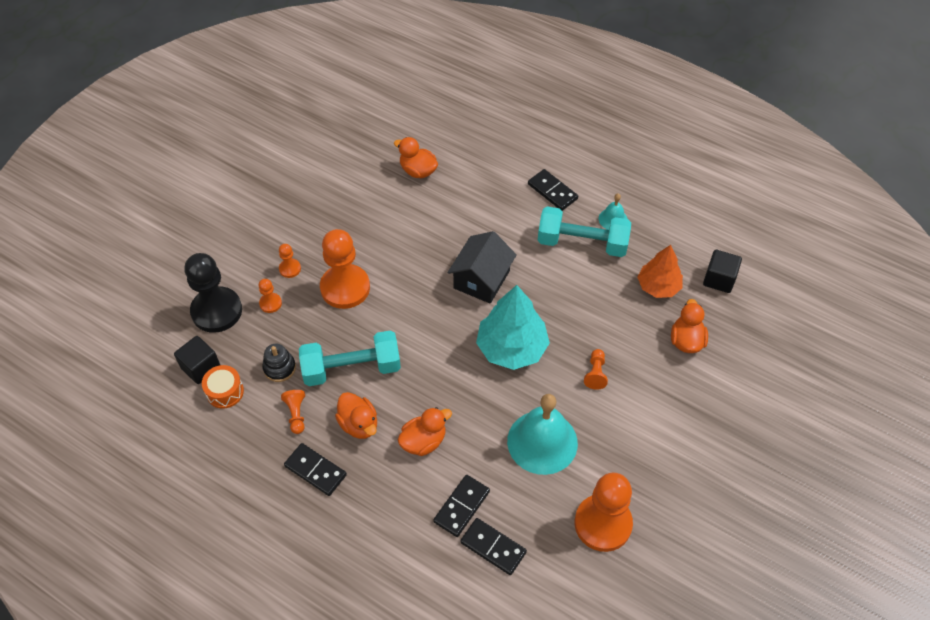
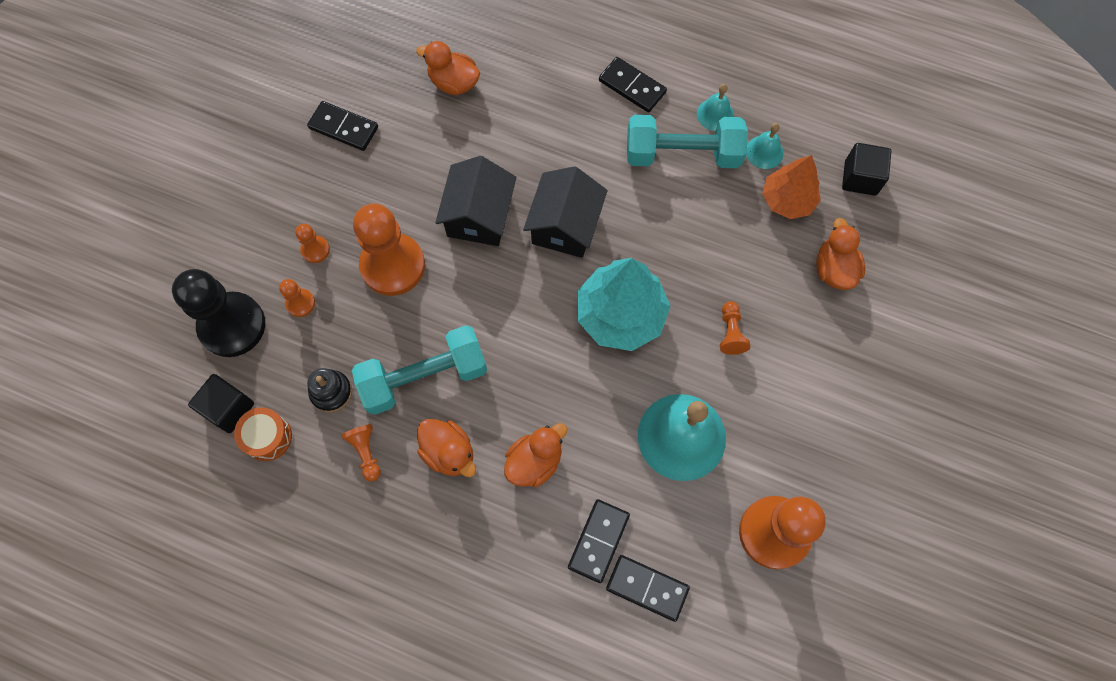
camera: 10 degrees left, 15 degrees up
(315, 471) = (406, 525): black domino -> black domino (343, 128)
(417, 263) = (479, 216): none -> black house
(646, 250) = (764, 152): none -> turquoise bell

